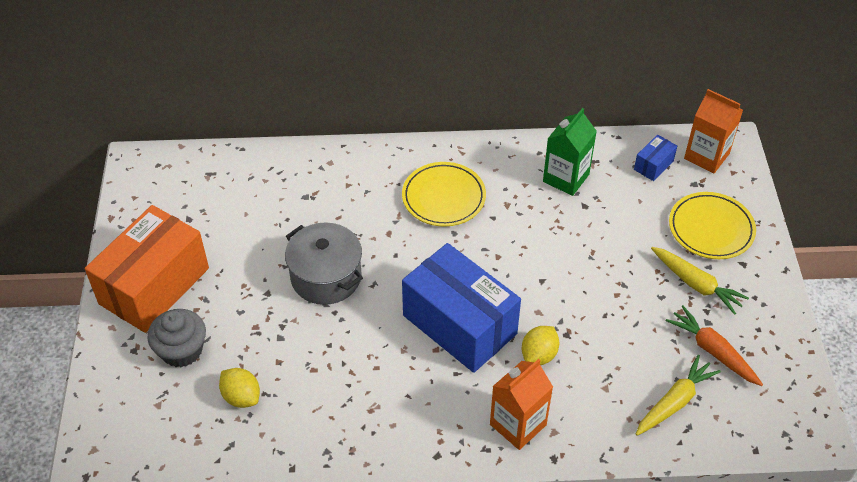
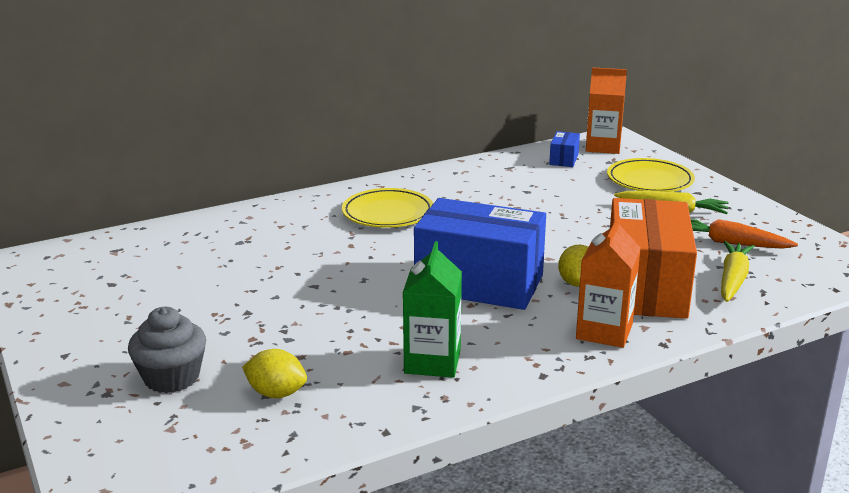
camera: 25 degrees left, 25 degrees down
(154, 286) = (101, 339): orange box -> orange box (645, 287)
(326, 277) = (307, 286): grey pot -> none
(566, 178) = (494, 180): green carton -> green carton (432, 362)

